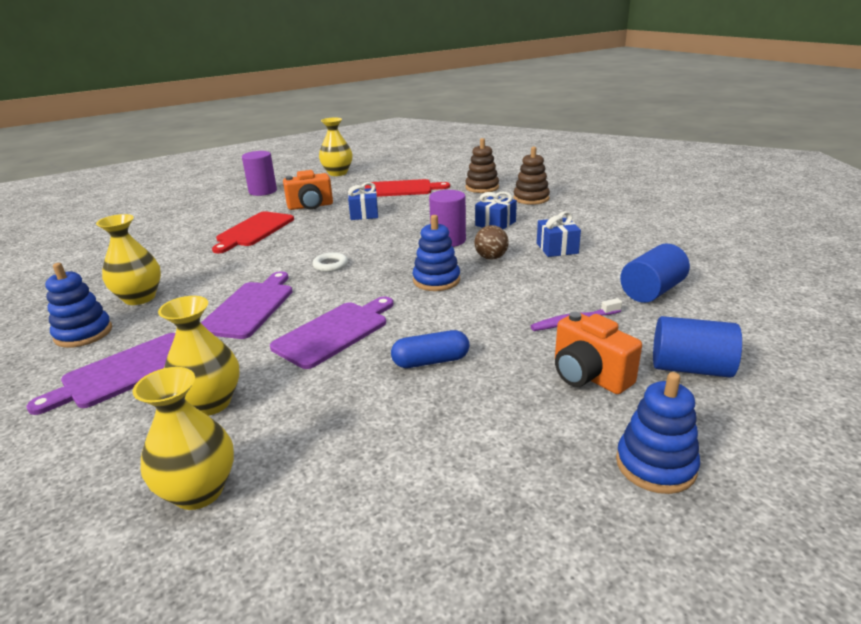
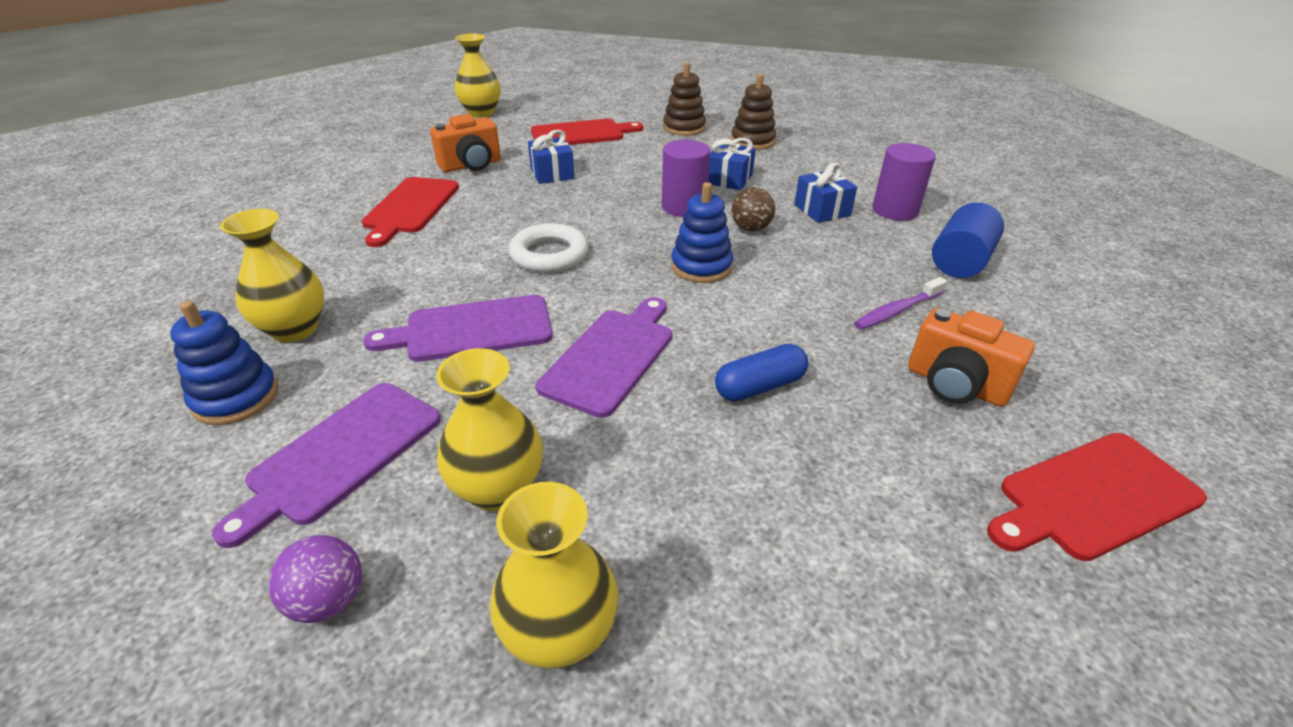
camera: 15 degrees left, 10 degrees up
(72, 451) = (328, 600): none -> purple ball
(250, 307) = (472, 329): purple cutting board -> purple cutting board turned 105 degrees counterclockwise
(263, 191) = (389, 144): purple cylinder -> purple cylinder (895, 210)
(330, 265) = (549, 254): white ring -> white ring, size x1.66
(655, 465) = (1093, 497): blue stacking toy -> red cutting board
(690, 368) = (1057, 361): blue cylinder -> none

